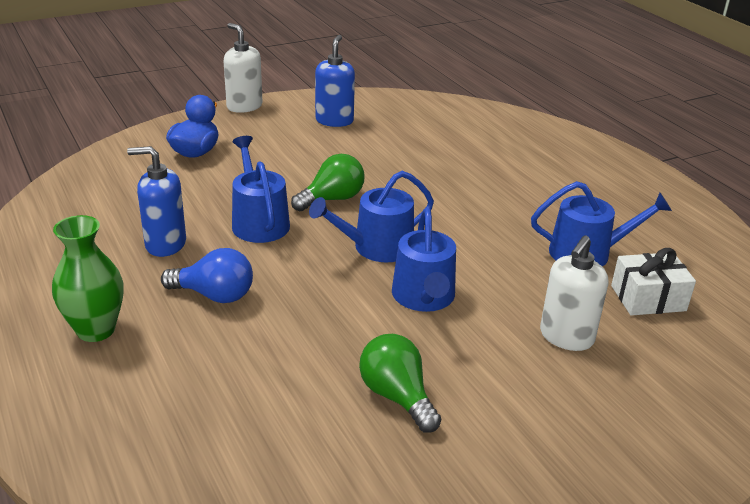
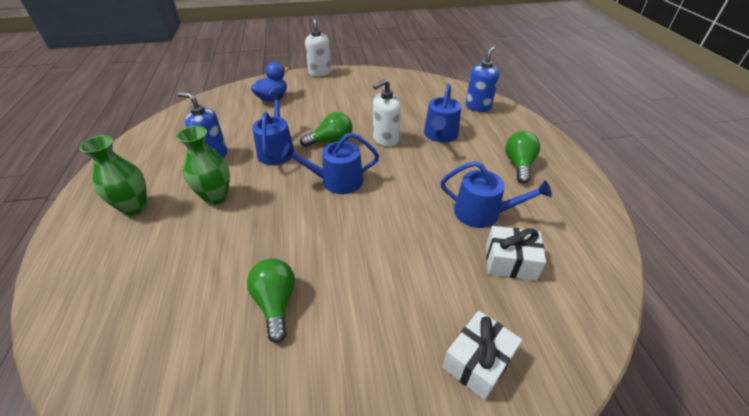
camera: 20 degrees right, 10 degrees up
(214, 295) = (216, 197): blue light bulb -> green vase
(334, 121) = (367, 88): blue soap dispenser -> blue soap dispenser (478, 107)
(424, 297) = (344, 226): blue watering can -> blue watering can (440, 135)
(566, 337) = (427, 282): white soap dispenser -> white soap dispenser (385, 139)
(600, 192) = (519, 165): none -> green light bulb
(667, 399) = (478, 361): none -> white gift

